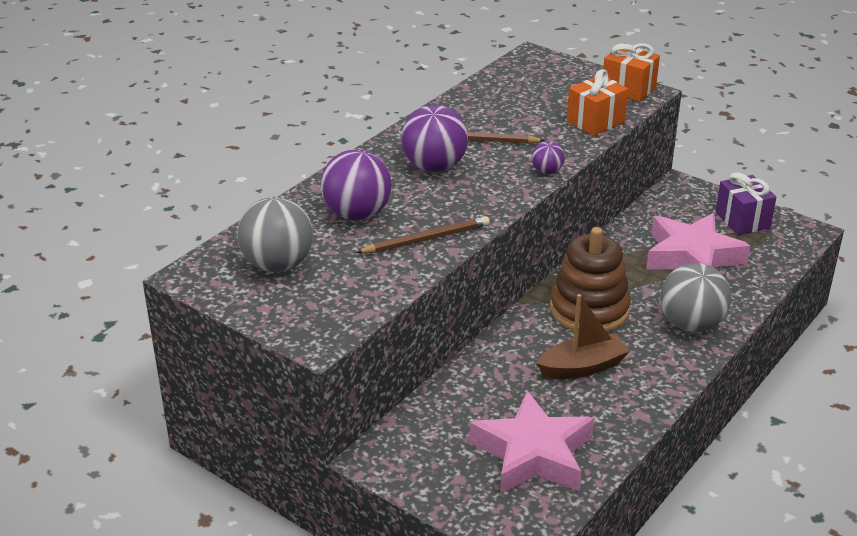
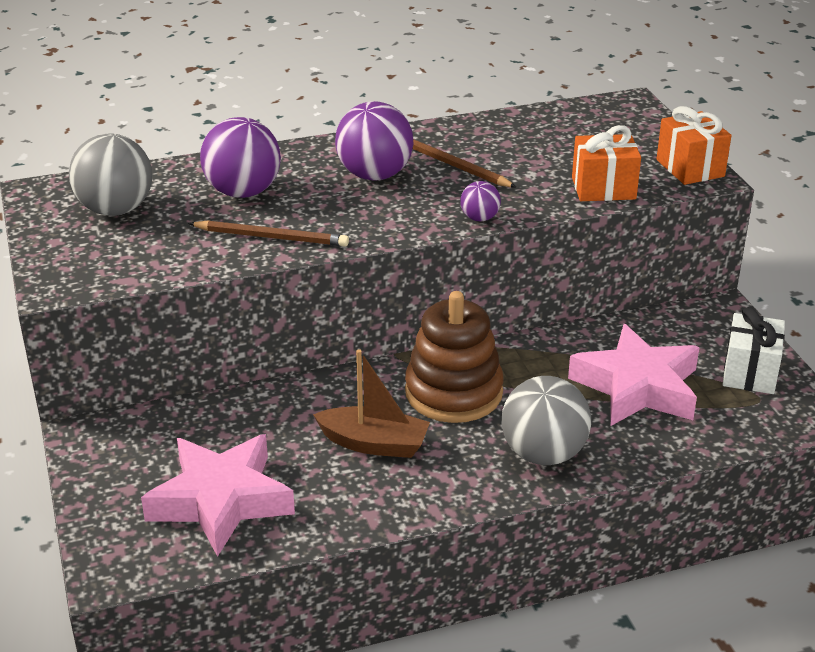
camera: 35 degrees right, 0 degrees up
(742, 220) = (750, 373): purple gift -> white gift

